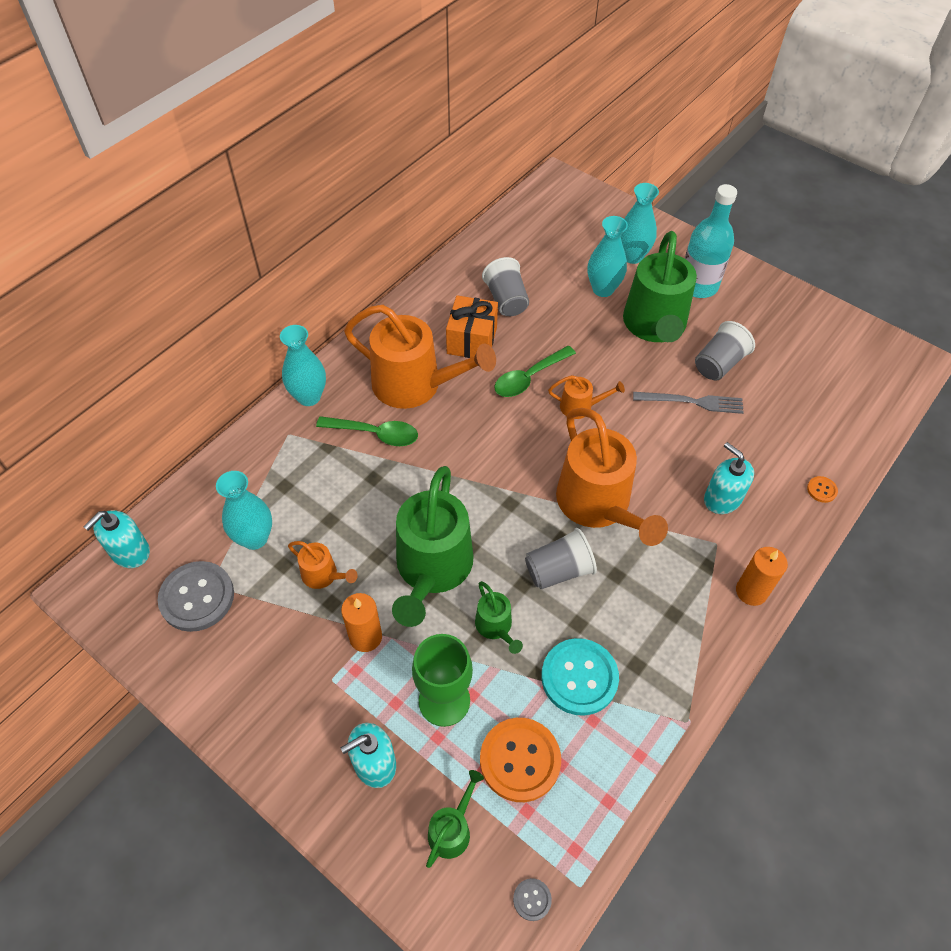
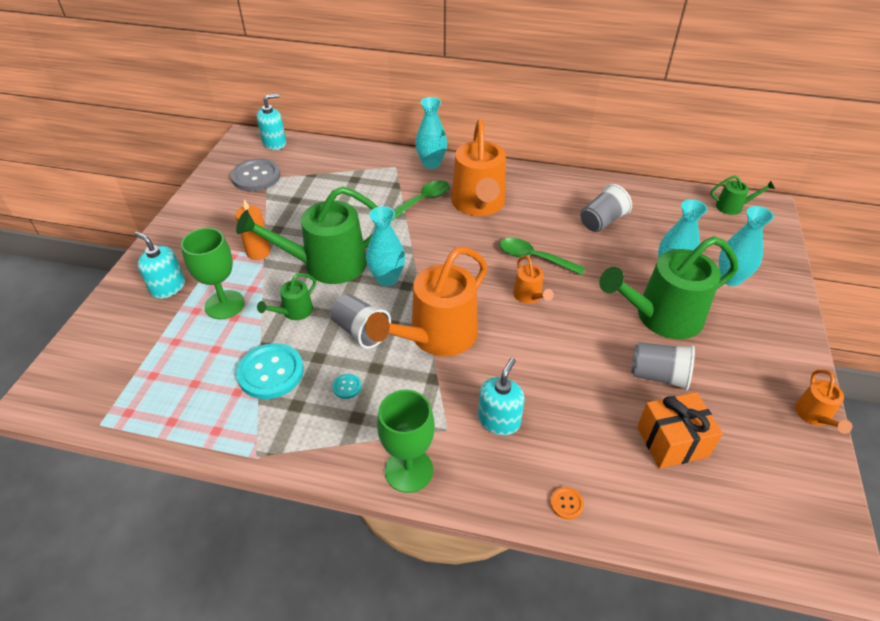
camera: 65 degrees right, 10 degrees down
(130, 552) = (274, 143): turquoise soap dispenser -> turquoise soap dispenser turned 135 degrees clockwise
(254, 538) = (308, 182): turquoise vase -> turquoise vase (387, 279)
(323, 575) = (296, 218): orange watering can -> orange watering can (814, 415)
(375, 434) = (422, 201): green spoon -> green spoon turned 120 degrees counterclockwise
(452, 829) = (130, 340): green watering can -> green watering can (733, 207)
(472, 340) = (544, 217): orange gift -> orange gift (672, 441)
(520, 760) = (191, 359): orange button -> none
(532, 899) = (86, 399): grey button -> none
(631, 609) = (347, 387): none -> turquoise button
(692, 402) = (595, 368): grey fork -> none
(698, 285) = (743, 334): turquoise bottle -> none
(751, 591) = (409, 470): orange candle -> green goblet

